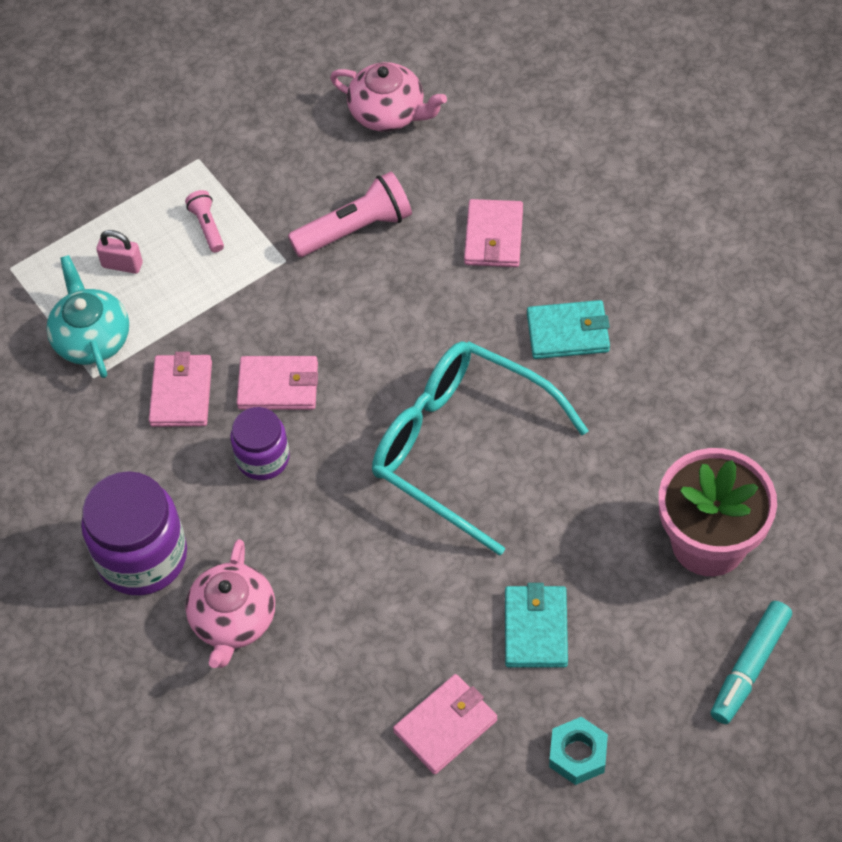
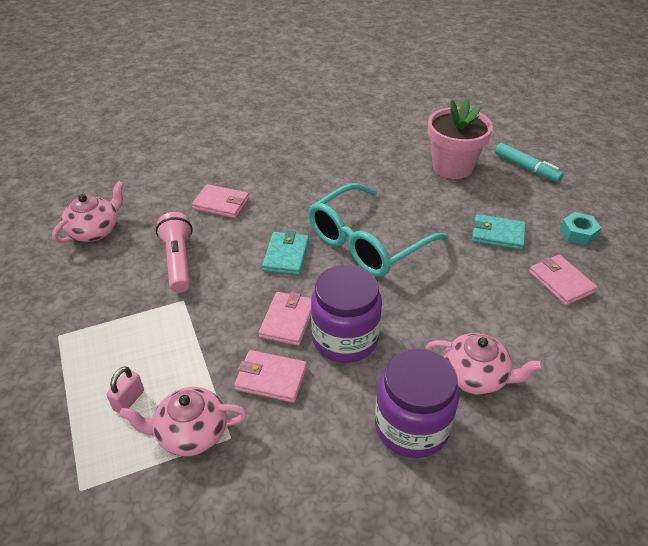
camera: 80 degrees left, 15 degrees down
(92, 338) = (190, 433): turquoise teapot -> pink teapot
(207, 226) = (126, 339): pink flashlight -> none
(263, 458) = (345, 338): purple jar -> purple jar, size x1.66
(568, 333) = (303, 188): turquoise wallet -> turquoise wallet (286, 256)

